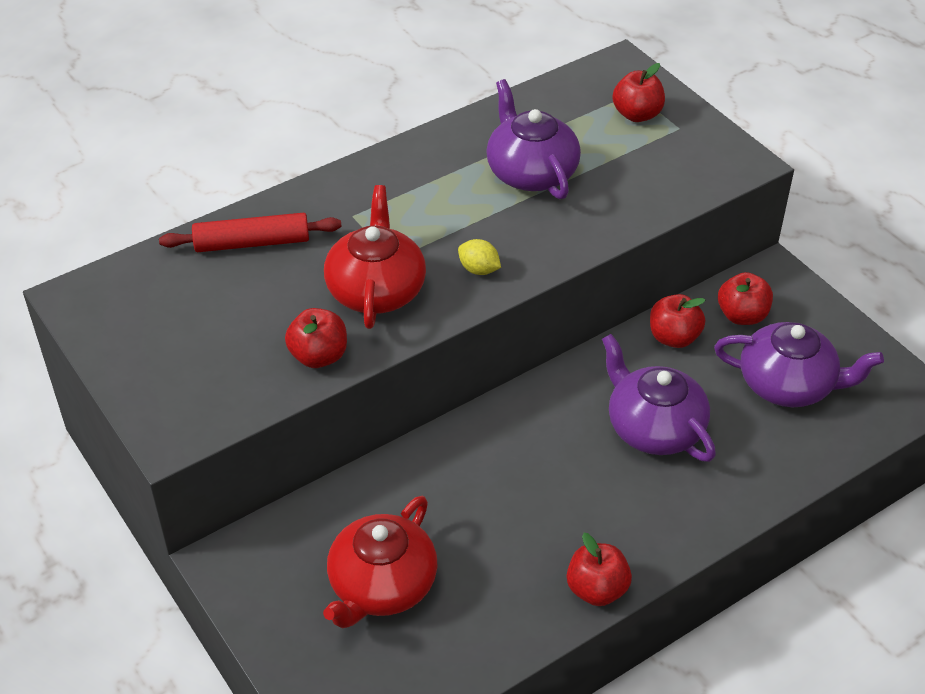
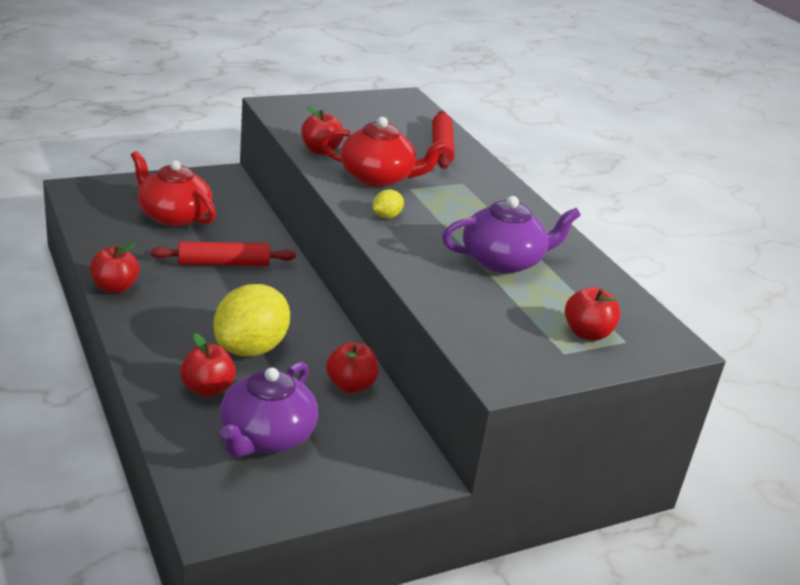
camera: 95 degrees right, 15 degrees down
(486, 496) = (223, 263): none -> red rolling pin
(653, 428) = (251, 348): purple teapot -> yellow lemon
(742, 315) = (366, 434): red apple -> red apple (207, 389)

